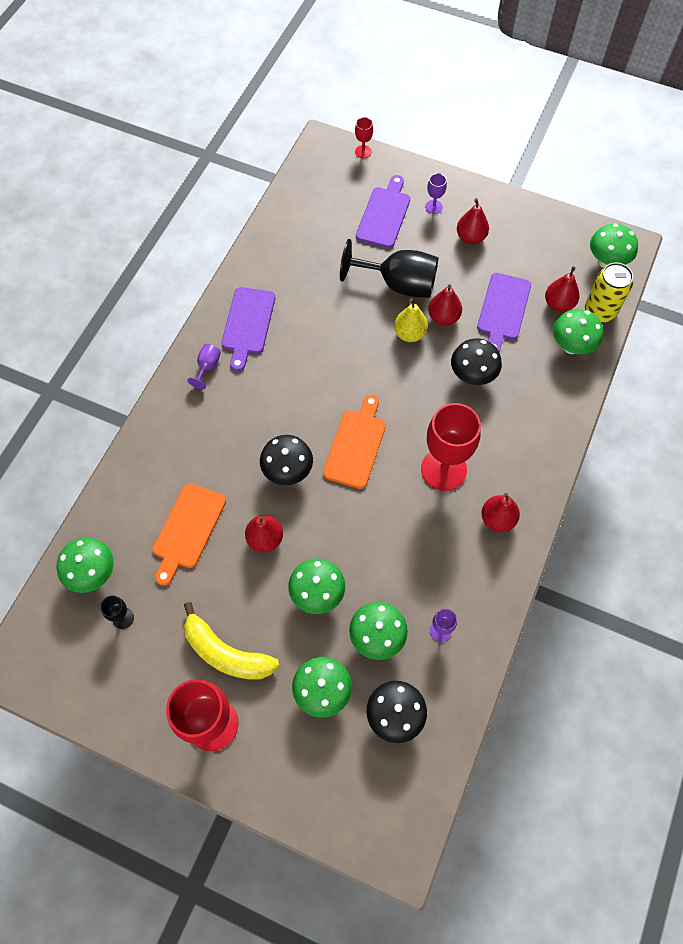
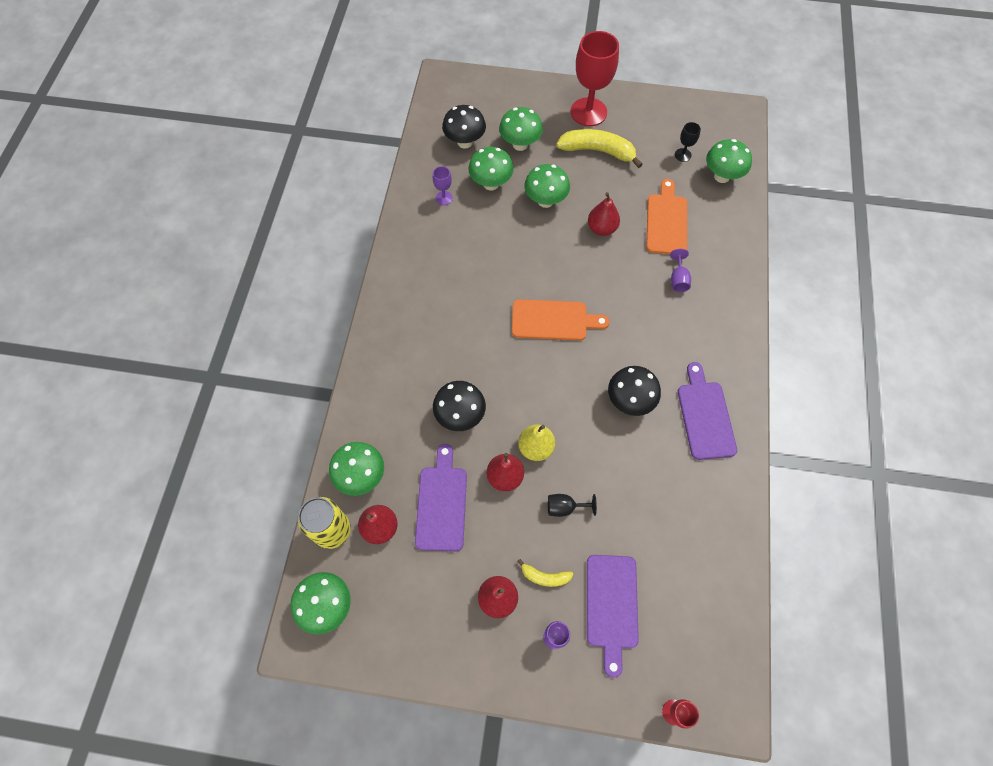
camera: 165 degrees right, 0 degrees up
(207, 367) = (721, 360): purple goblet -> purple goblet (678, 279)
(288, 471) = (605, 284): black mushroom -> black mushroom (629, 401)
(356, 445) = (553, 320): orange cutting board -> orange cutting board turned 90 degrees counterclockwise
(398, 284) = (565, 507): black goblet -> black goblet, size x0.44
(430, 243) = (545, 577): none -> yellow banana
(443, 469) = (468, 318): red goblet -> none
(497, 519) = (413, 287): red pear -> none

